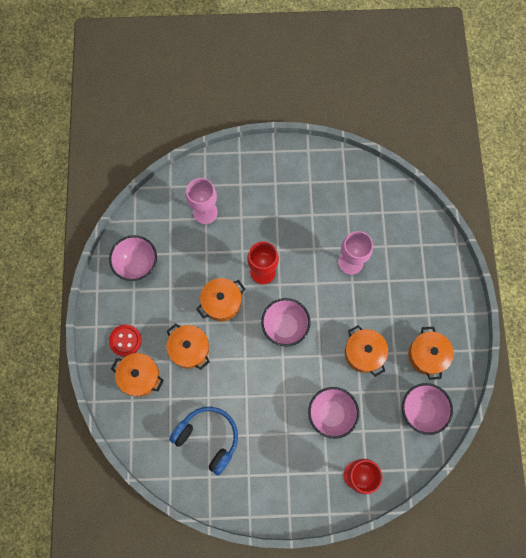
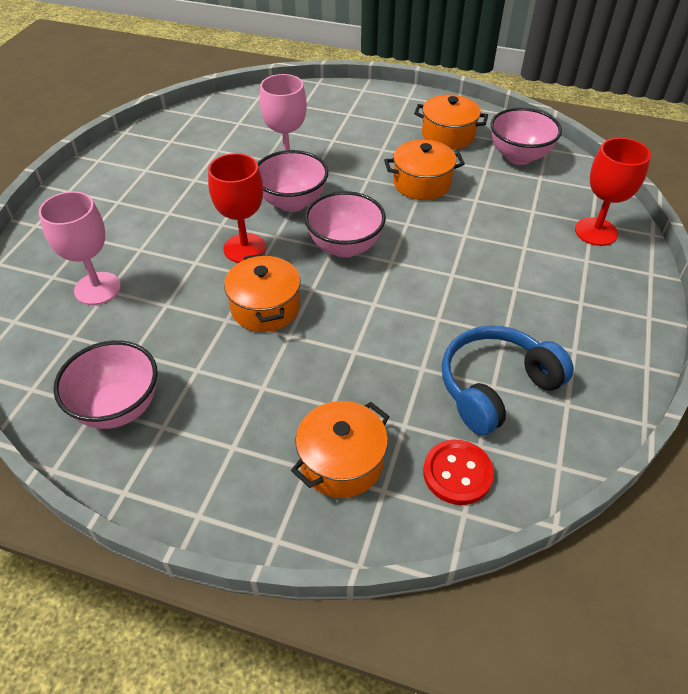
camera: 70 degrees left, 25 degrees down
(125, 340) = (257, 468): red button -> red button (457, 473)
(189, 349) = (324, 371): orange pot -> none
(331, 414) = (498, 234): pink bowl -> pink bowl (292, 202)

